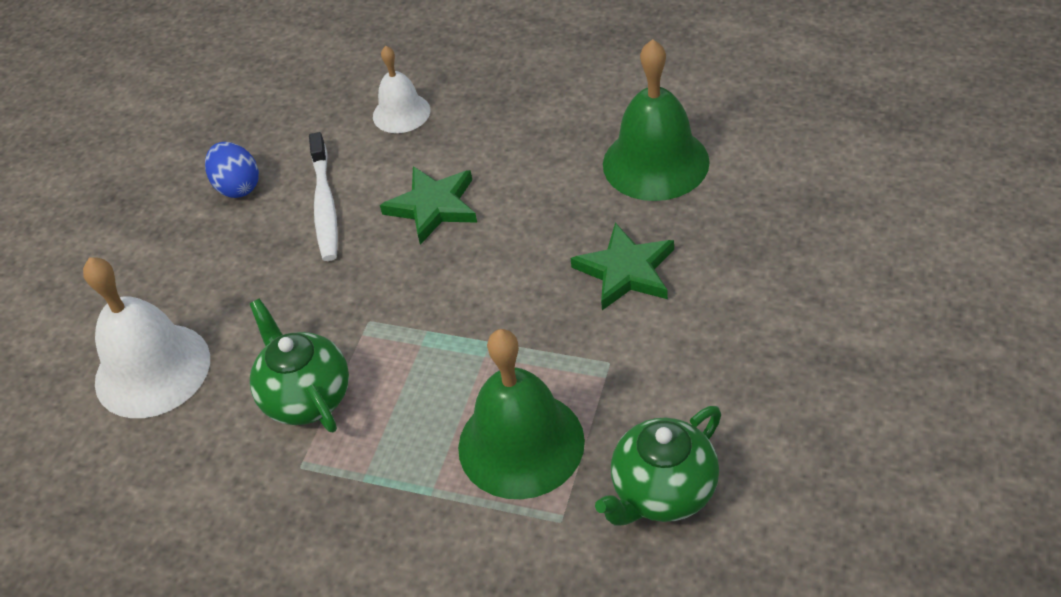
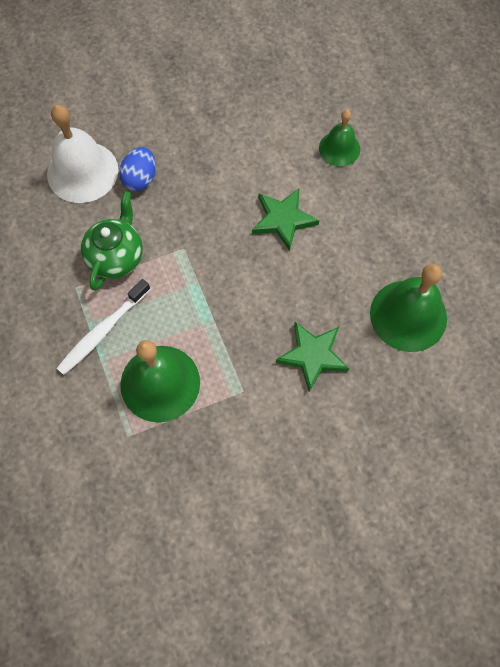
camera: 45 degrees right, 20 degrees up
(238, 186) = (223, 110): blue egg -> blue egg (140, 178)
(325, 205) = (243, 164): white toothbrush -> white toothbrush (103, 331)
(401, 113) = (339, 148): white bell -> green bell
(662, 492) = (178, 476): green teapot -> none

